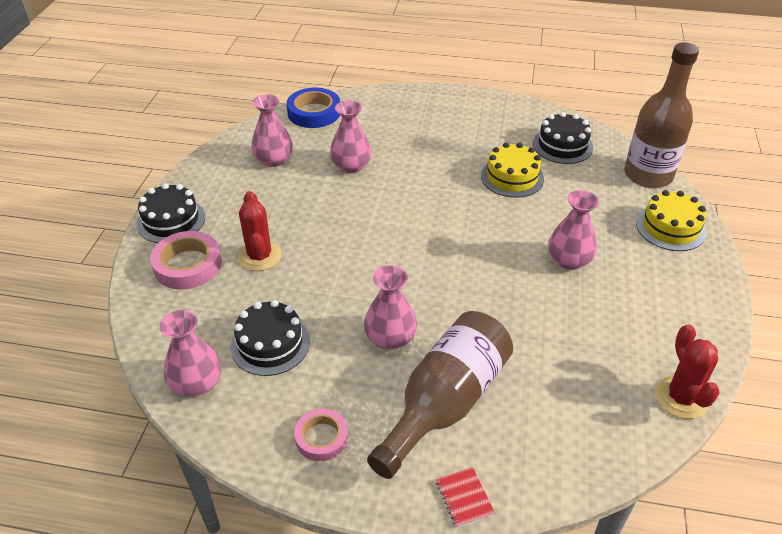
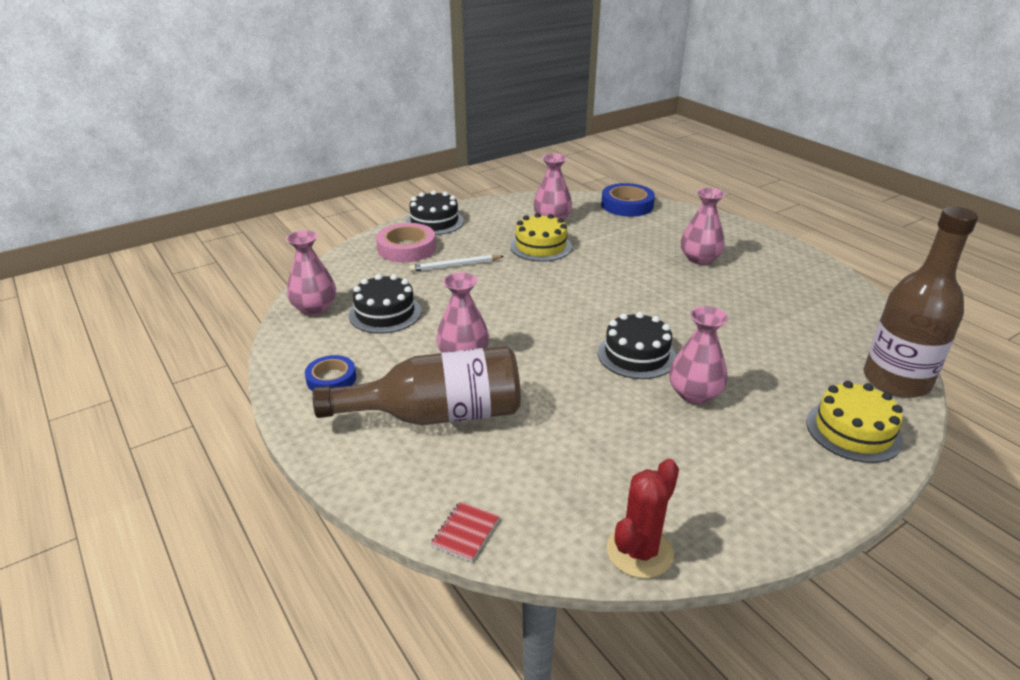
camera: 45 degrees right, 10 degrees down
(259, 256) = (455, 265): red cactus -> white pencil
(321, 437) = (331, 379): pink tape -> blue tape
(351, 166) = (603, 246): pink vase -> pink vase (699, 259)
(464, 497) = (356, 475): red notebook -> red notebook (465, 532)
(512, 177) = (735, 314): yellow cake -> yellow cake (541, 246)
(562, 145) = (828, 316): black cake -> black cake (636, 355)

